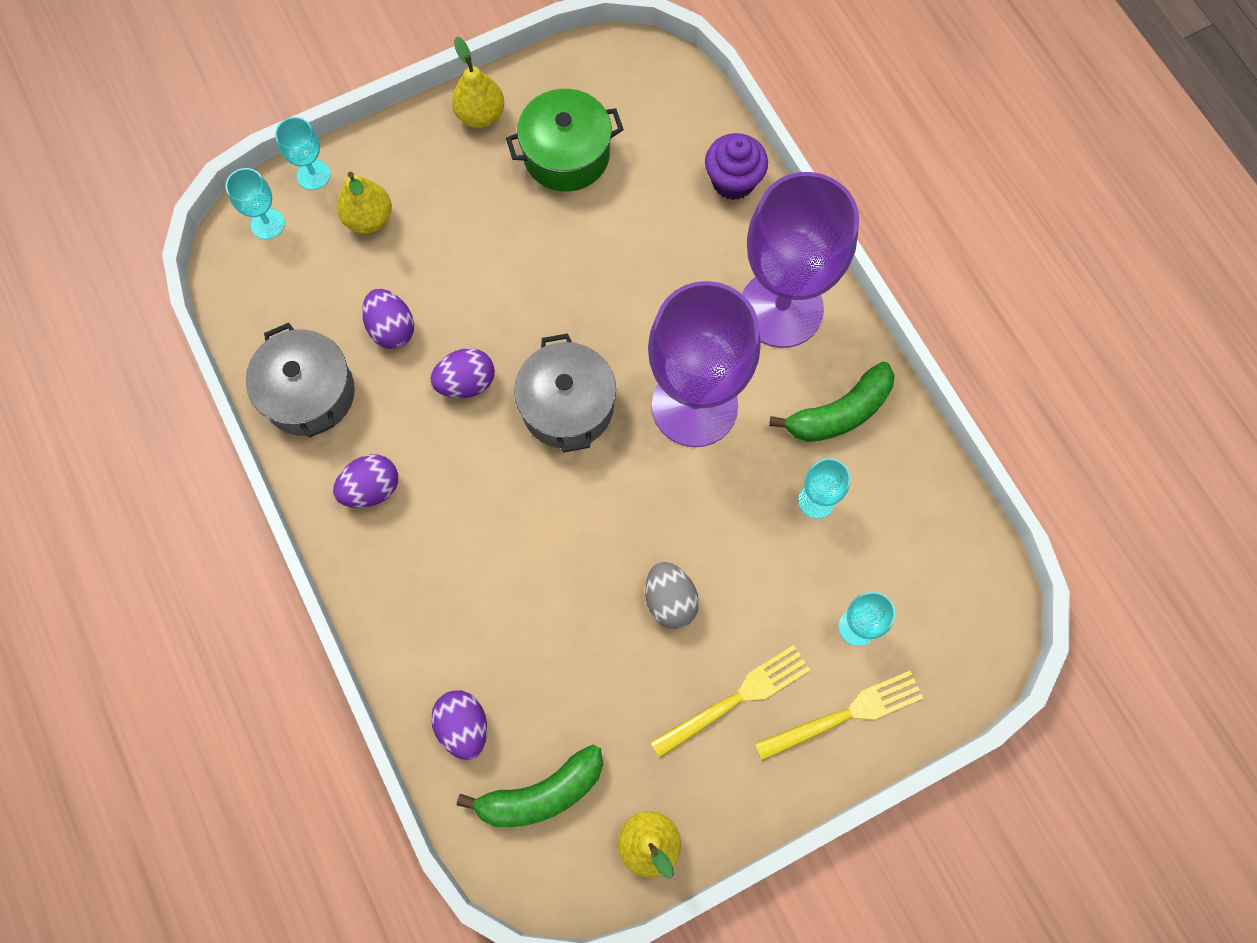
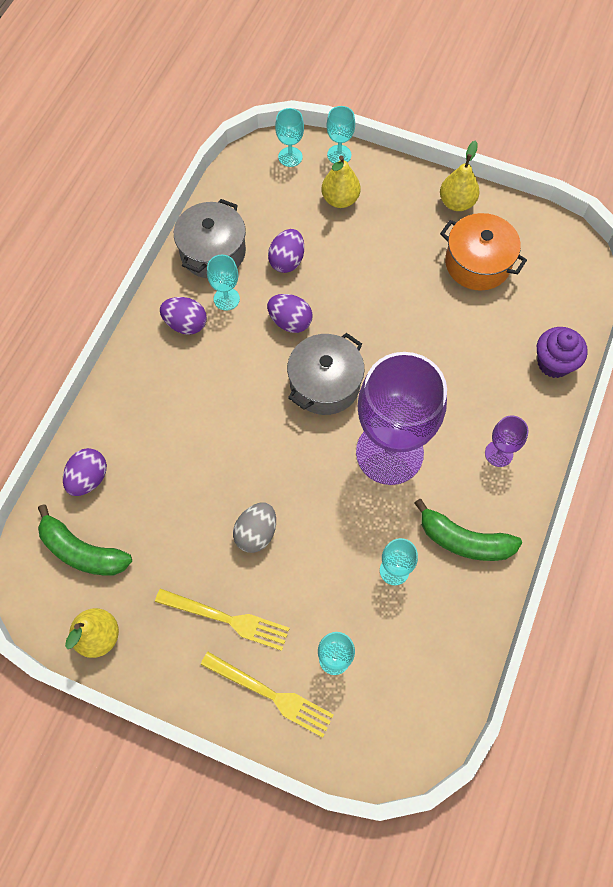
camera: 50 degrees right, 5 degrees down
(380, 424) = (226, 299): none -> turquoise goblet
(566, 155) = (477, 263): green pot -> orange pot
(781, 309) = (499, 453): purple goblet -> purple goblet, size x0.42

